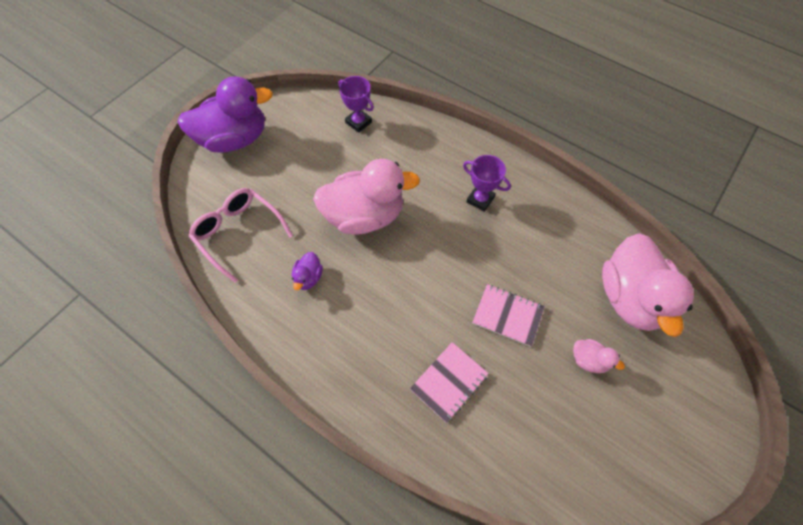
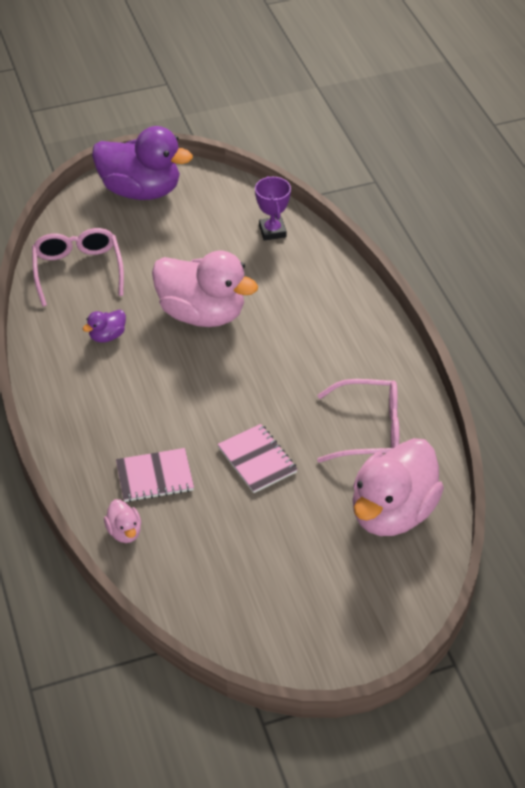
camera: 35 degrees right, 15 degrees down
(480, 199) = (328, 357): purple trophy -> none
(557, 242) = (368, 430): none -> pink glasses
(588, 360) = (298, 533): pink duck -> pink duck (124, 532)

